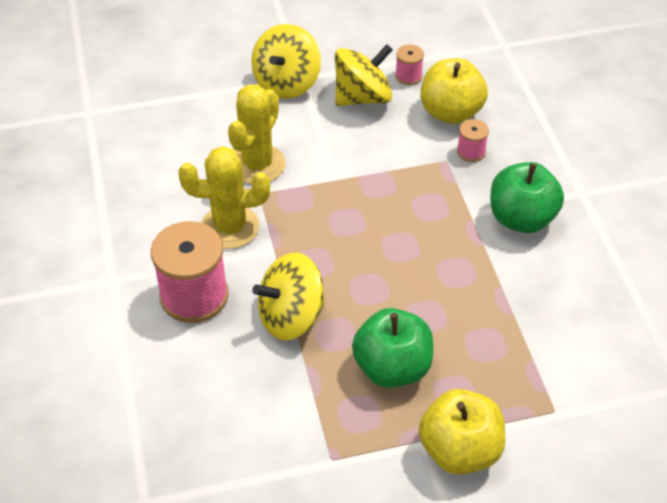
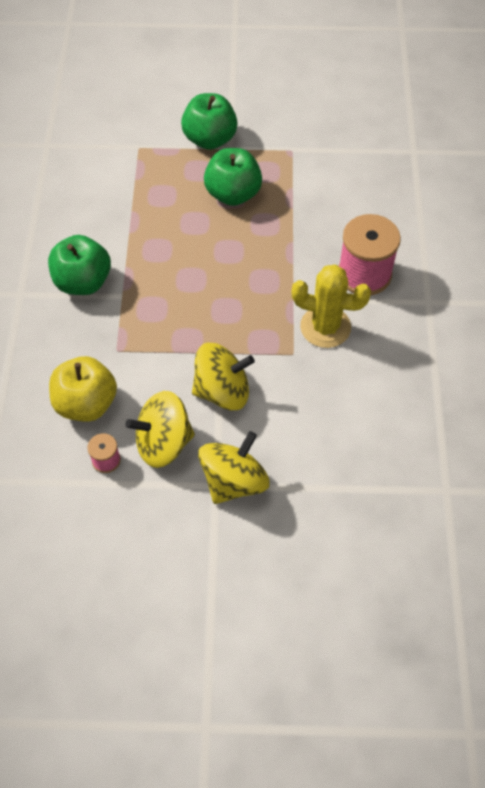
camera: 165 degrees left, 10 degrees up
(257, 164) = (287, 385): yellow cactus -> none
(291, 317) = (294, 243): yellow spinning top -> yellow spinning top (222, 391)
(459, 450) = (210, 139): yellow apple -> green apple
(471, 152) = (90, 354): pink spool -> none

